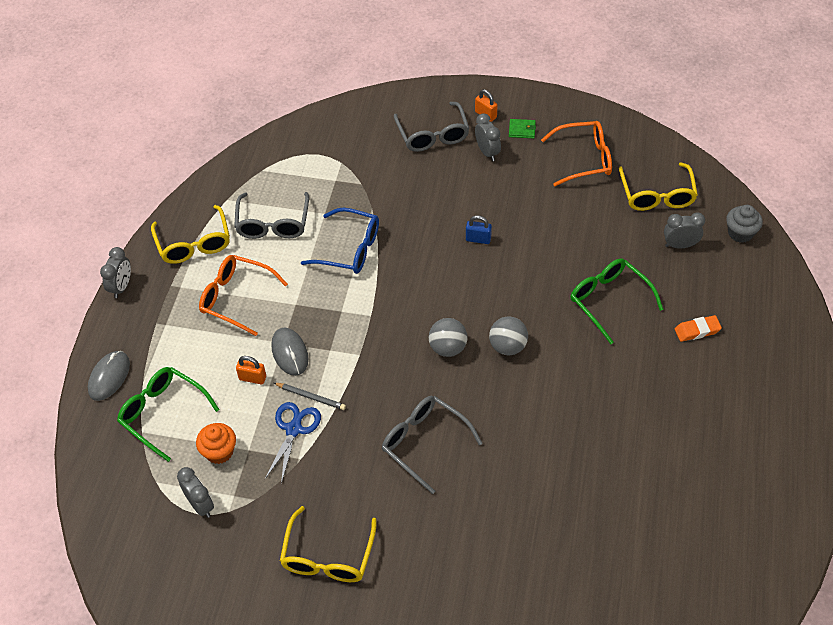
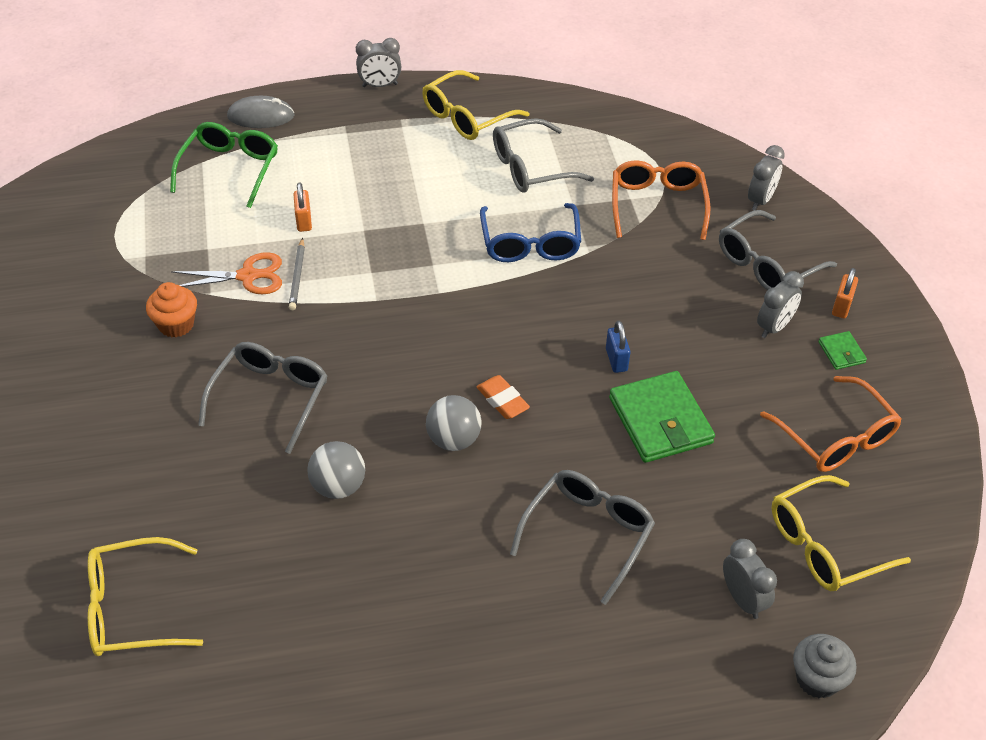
camera: 65 degrees right, 5 degrees down
(200, 505) = (125, 234): grey clock -> grey clock (760, 200)
(219, 452) = (197, 227): orange cupcake -> orange cupcake (176, 324)
(237, 298) = (408, 174): orange glasses -> orange glasses (657, 206)
(290, 353) = (352, 240): grey mouse -> none
(293, 429) = (247, 276): blue scissors -> orange scissors
(328, 555) = (90, 357): yellow glasses -> yellow glasses (134, 608)
(448, 348) = (423, 379): grey ball -> grey ball (338, 486)
(537, 235) = (660, 420): none -> green wallet
(609, 301) = (587, 535): green glasses -> grey glasses
(697, 331) = (588, 661): orange eraser -> orange eraser (502, 400)

